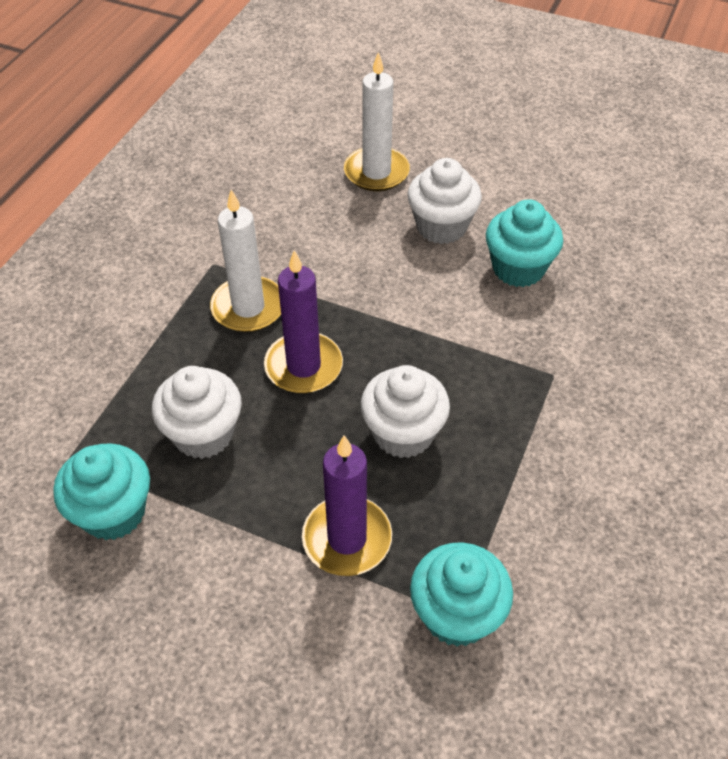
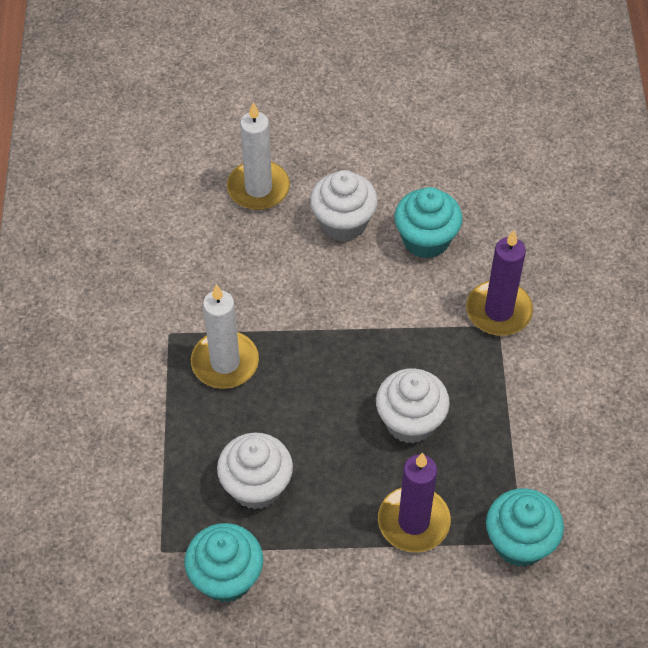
camera: 25 degrees left, 5 degrees up
(303, 366) = (301, 397): purple candle -> purple candle (498, 311)

